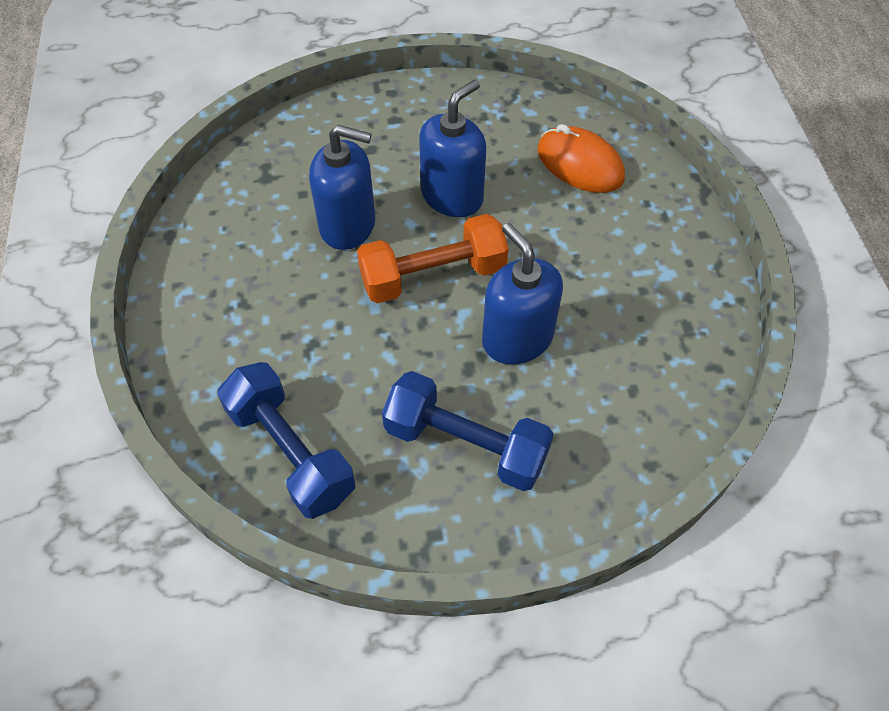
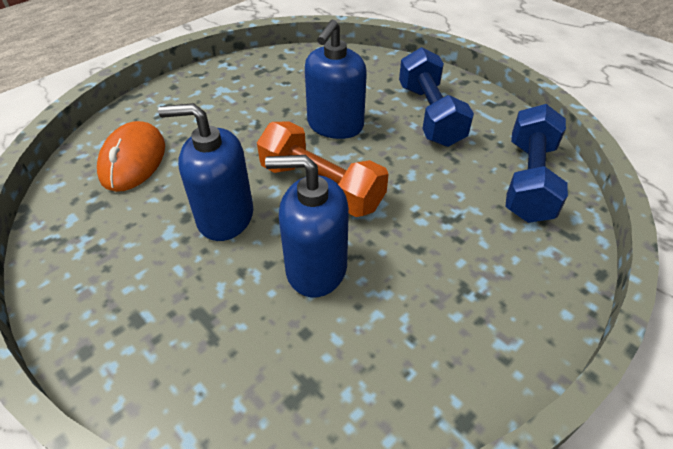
camera: 125 degrees left, 10 degrees down
(348, 225) = (316, 268): blue soap dispenser -> blue soap dispenser turned 60 degrees counterclockwise

